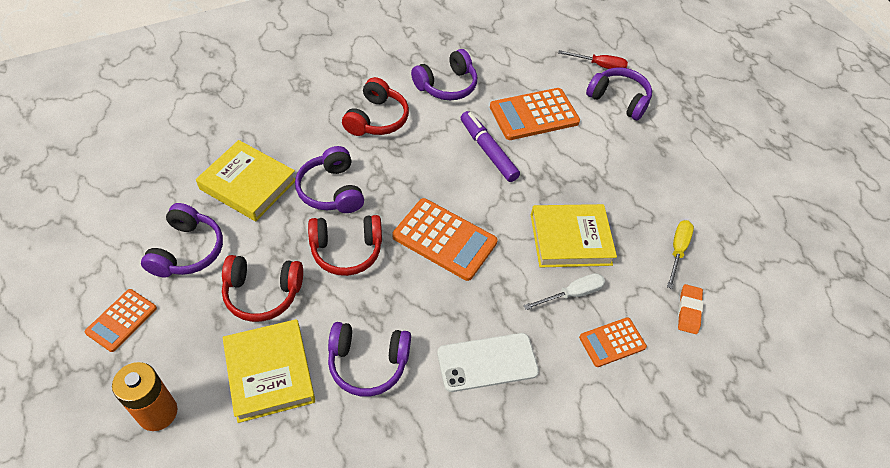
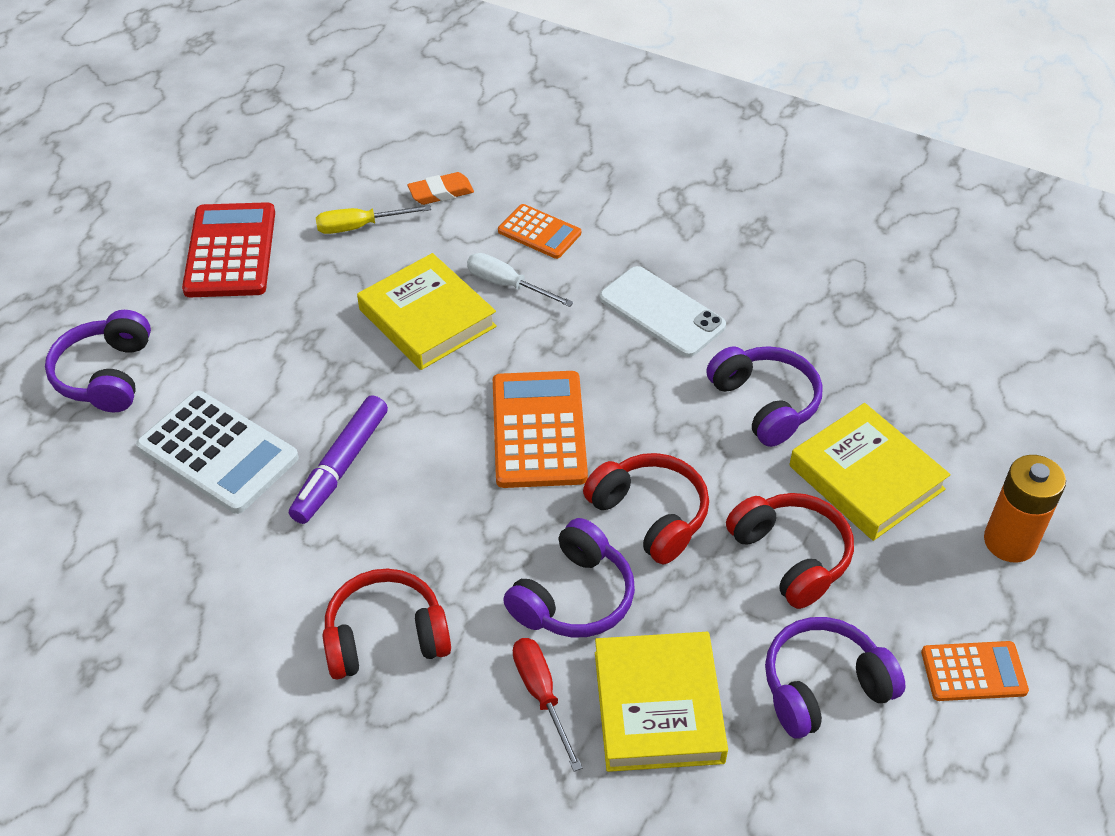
camera: 120 degrees left, 5 degrees down
(270, 373) = (866, 478): yellow book -> yellow book turned 75 degrees counterclockwise
(446, 85) = (231, 593): purple headphones -> none
(534, 115) = (218, 452): orange calculator -> white calculator
(599, 66) = (33, 428): red screwdriver -> red screwdriver (541, 695)
(689, 182) = (230, 251): none -> red calculator

